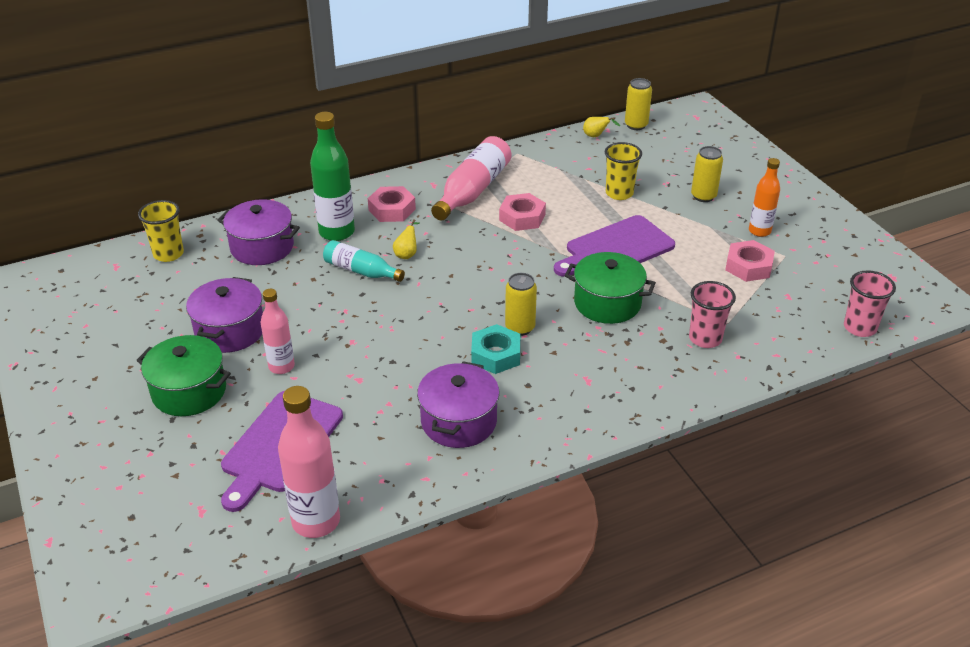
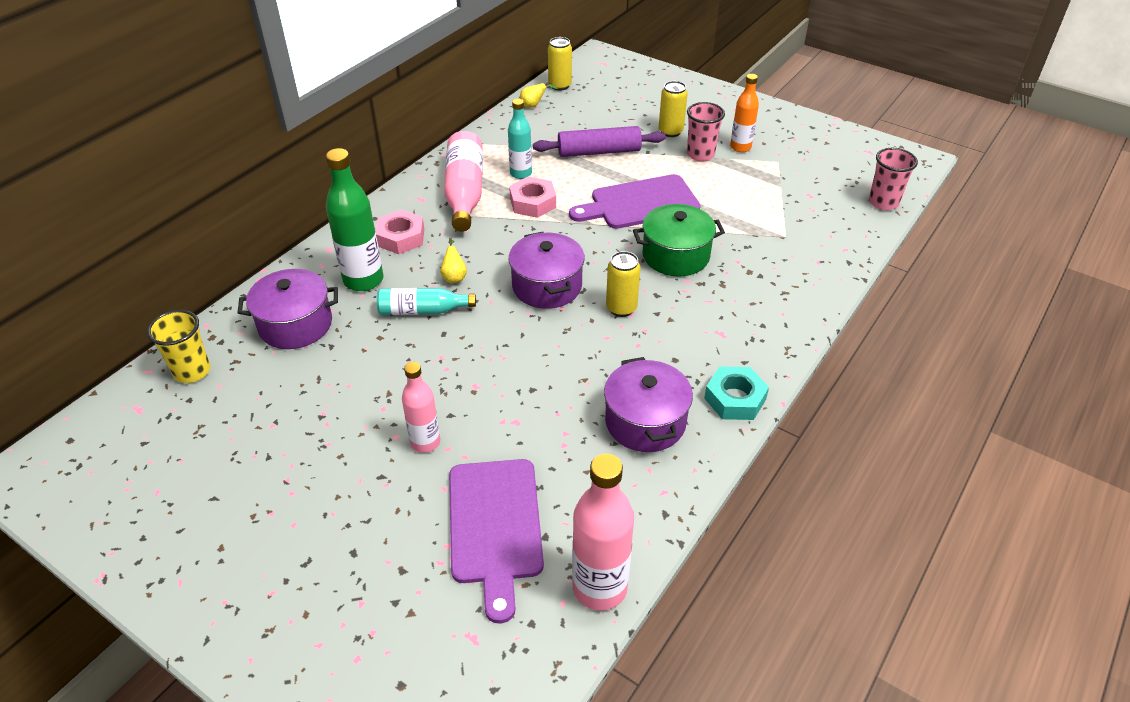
camera: 30 degrees left, 5 degrees up
(189, 391) = (347, 513): green pot -> none
(230, 331) = (336, 427): purple pot -> purple pot (547, 286)
(496, 355) = (622, 343): turquoise nut -> turquoise nut (735, 399)
(533, 190) = (521, 173): none -> turquoise bottle
(615, 249) = (639, 203): purple cutting board -> purple cutting board turned 45 degrees clockwise
(619, 193) = (599, 152): yellow cup -> purple rolling pin
(705, 338) = (781, 257): pink cup -> pink cup (700, 154)
(748, 266) = (758, 181): pink nut -> none

